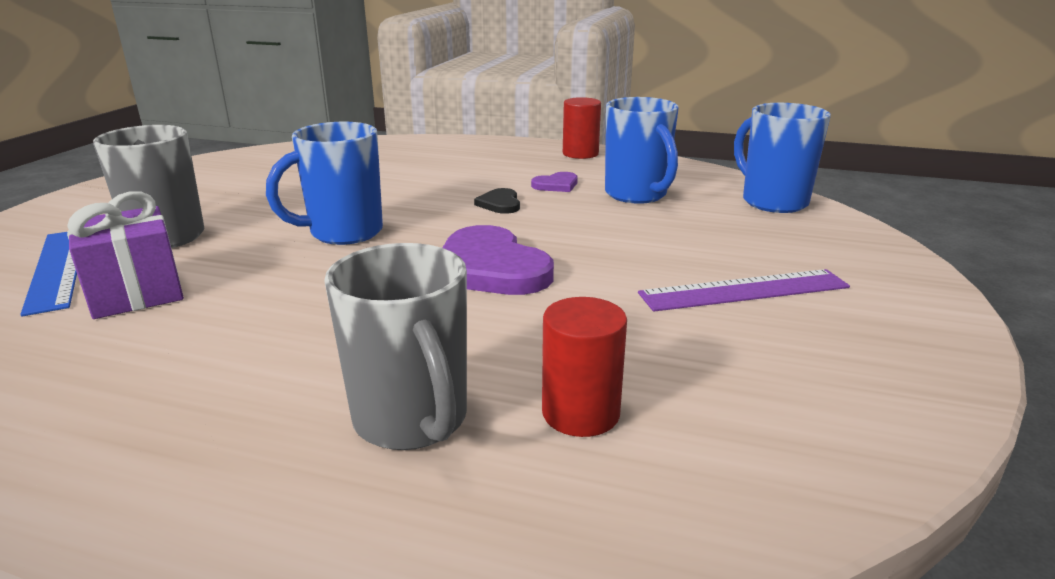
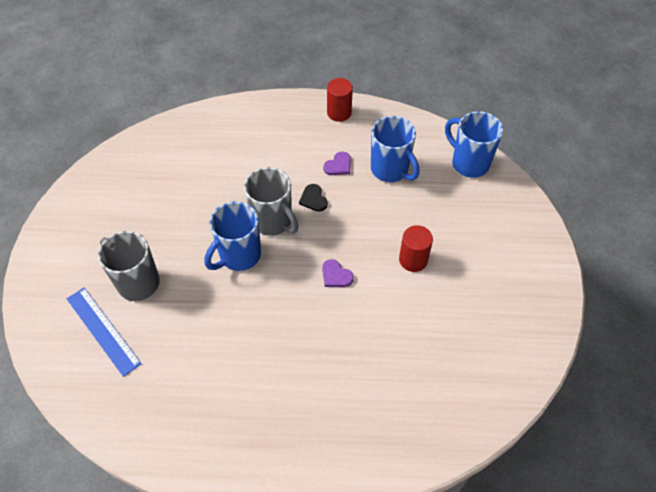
camera: 15 degrees left, 30 degrees up
(136, 293) = (166, 343): purple gift -> none
(412, 421) = (350, 403): grey mug -> grey mug (273, 221)
(490, 268) = (336, 275): purple heart -> purple heart, size x0.48
(580, 413) = (414, 381): red cylinder -> red cylinder (413, 260)
(744, 290) = (465, 268): purple ruler -> none

